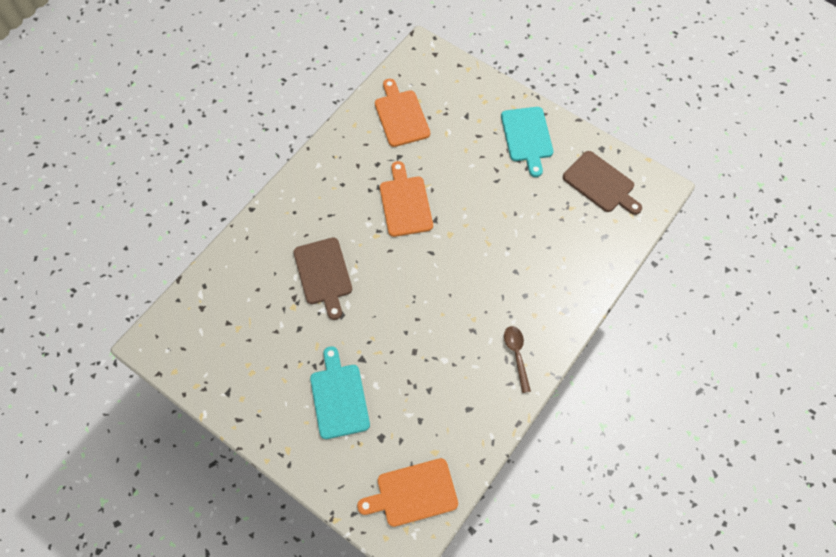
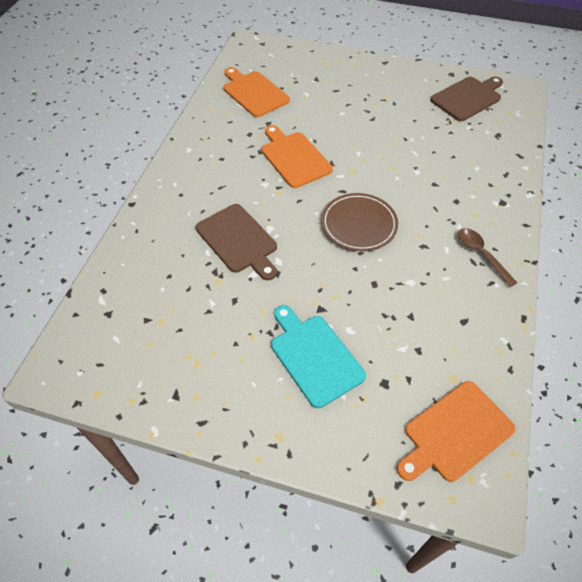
camera: 20 degrees left, 10 degrees down
(429, 291) = (359, 224): none -> brown plate
(527, 137) = (380, 81): turquoise cutting board -> none
(600, 183) = (467, 98): brown cutting board -> brown cutting board turned 60 degrees counterclockwise

